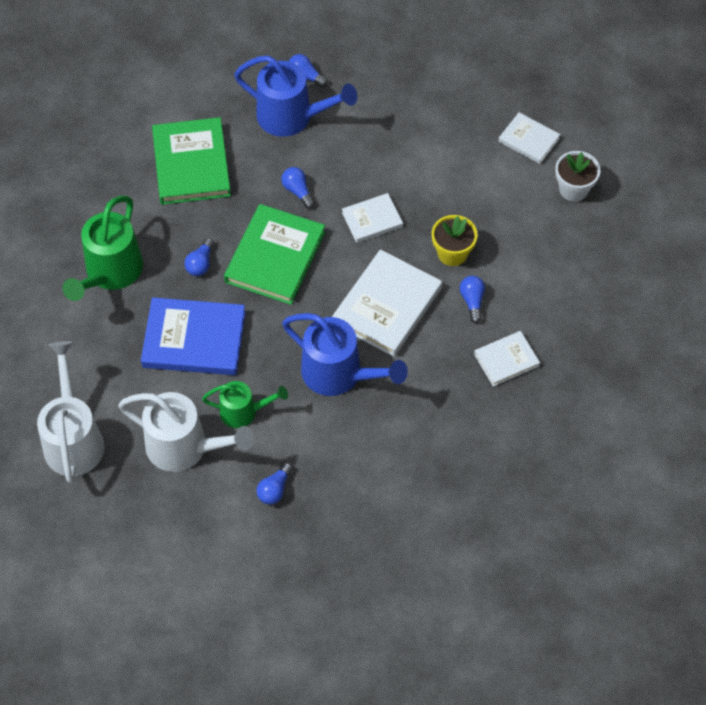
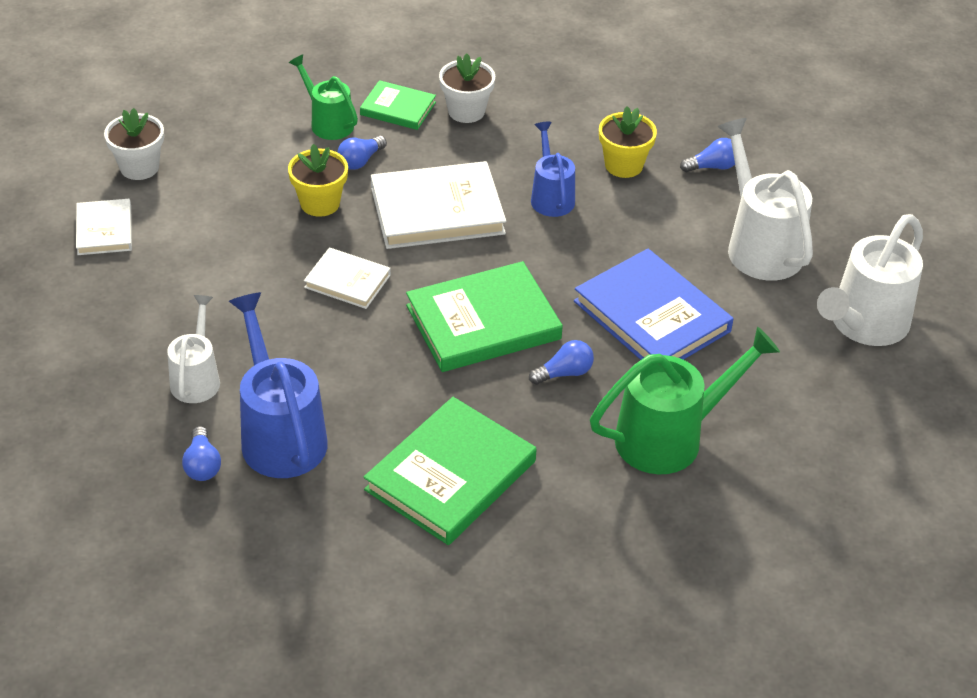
camera: 135 degrees left, 15 degrees down
(244, 412) = (672, 232): green watering can -> green watering can (327, 122)
(298, 191) = (379, 360): blue light bulb -> none
(327, 440) = (623, 165): none -> yellow flower pot
(340, 374) = (551, 196): blue watering can -> blue watering can, size x0.60
(367, 109) = (197, 378): none -> white watering can
(466, 396) = (466, 111): none -> white flower pot
(506, 360) = (398, 108): white book -> green book

